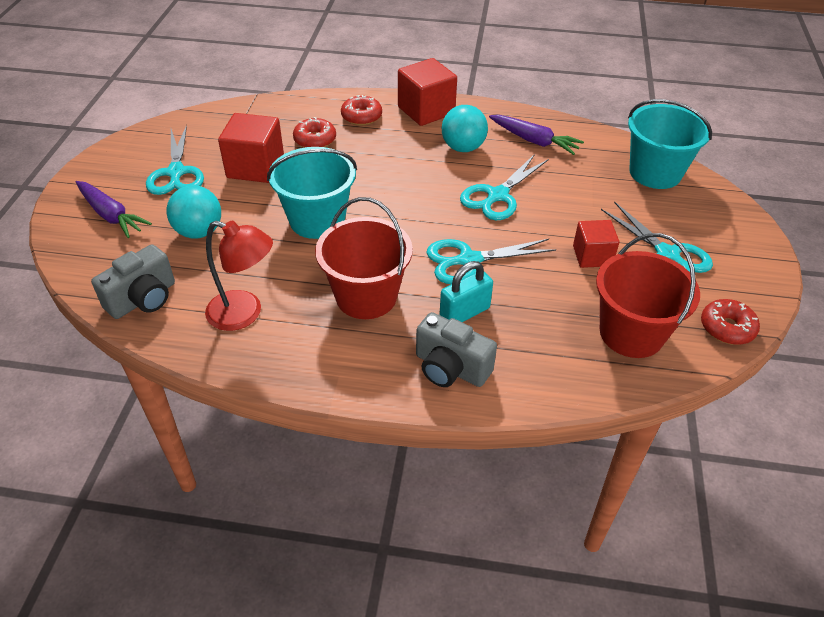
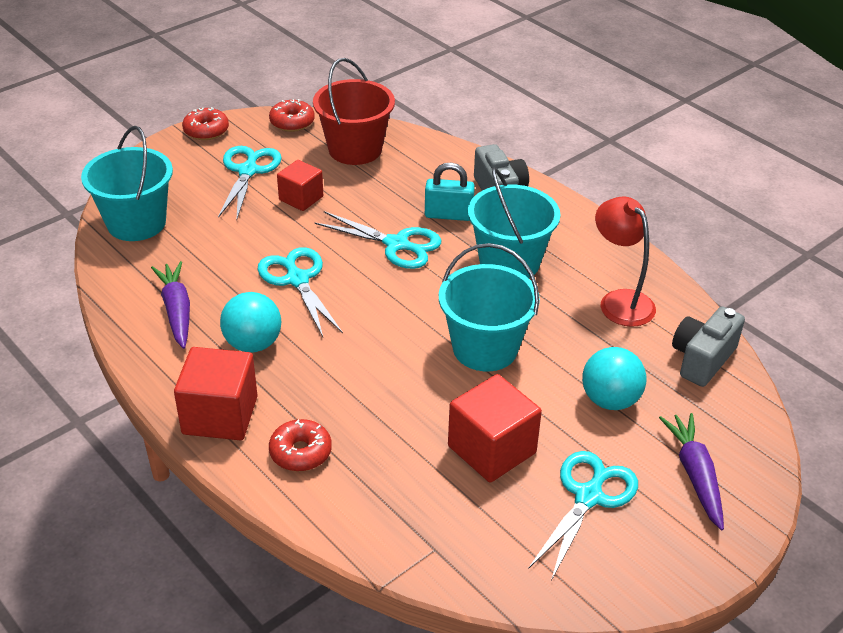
camera: 140 degrees left, 5 degrees down
(143, 299) = (702, 359): grey camera -> grey camera turned 45 degrees counterclockwise
(315, 140) = (390, 449): red donut -> red donut (206, 131)
(366, 296) = (509, 262): red bucket -> turquoise bucket
(497, 196) = (297, 279): turquoise scissors -> turquoise scissors turned 105 degrees counterclockwise

